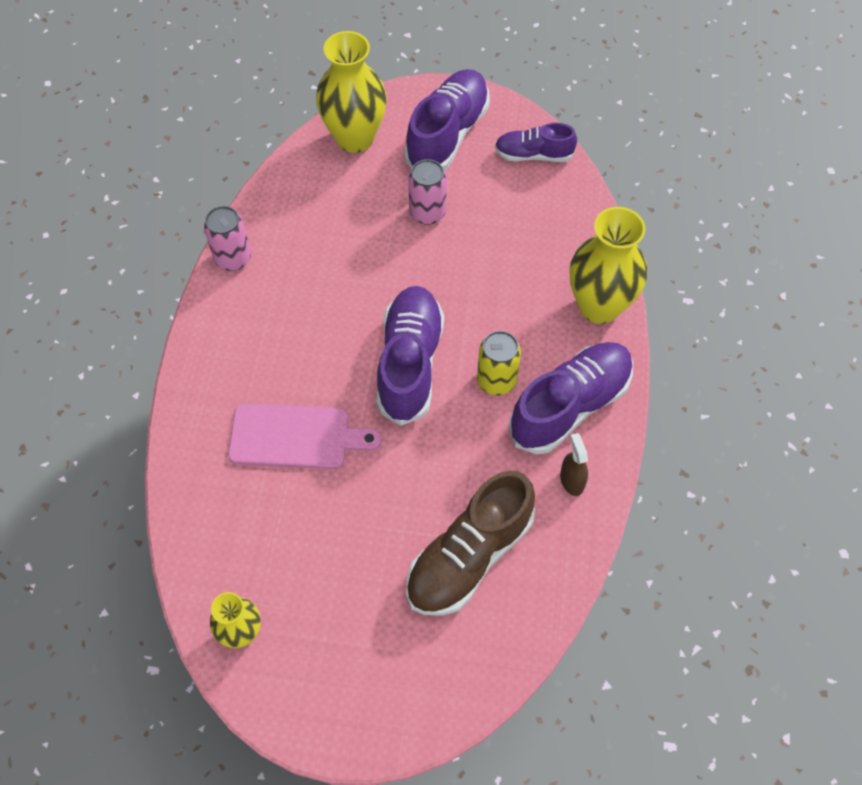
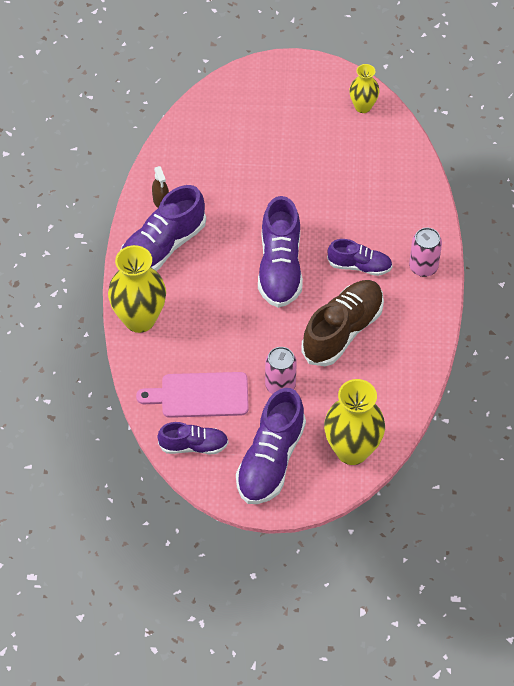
camera: 175 degrees right, 5 degrees down
(233, 258) = (430, 335): pink can -> pink can (423, 267)
(295, 437) = (353, 214): pink cutting board -> pink cutting board (200, 395)
(302, 357) = (359, 266): none -> purple shoe
(469, 556) = (227, 154): brown shoe -> brown shoe (343, 331)
(496, 380) = (215, 260): yellow can -> none

